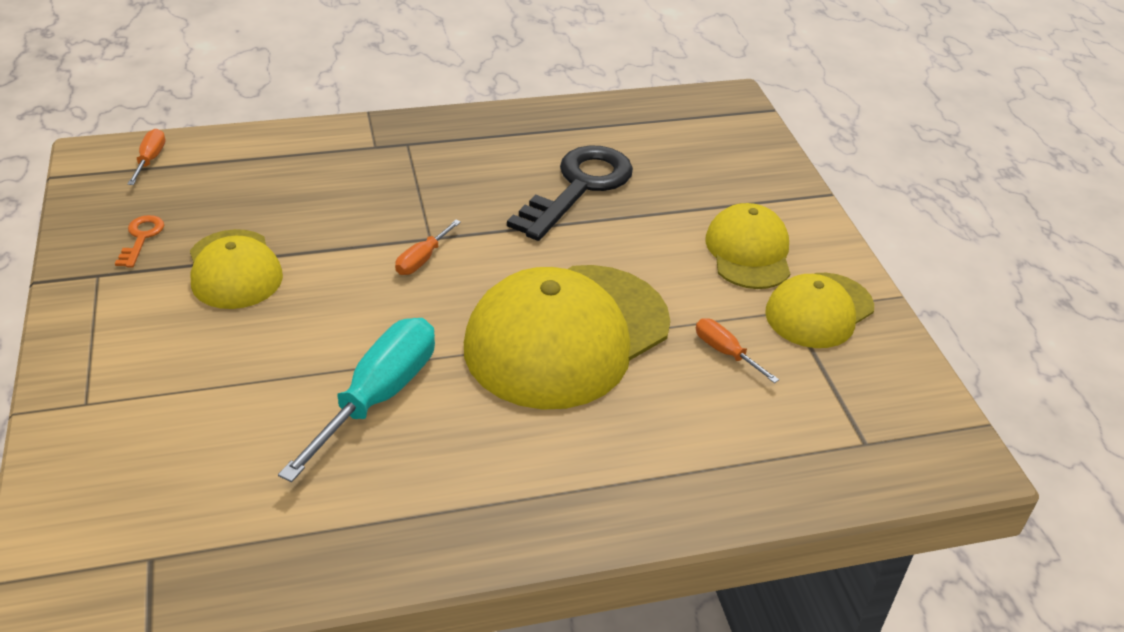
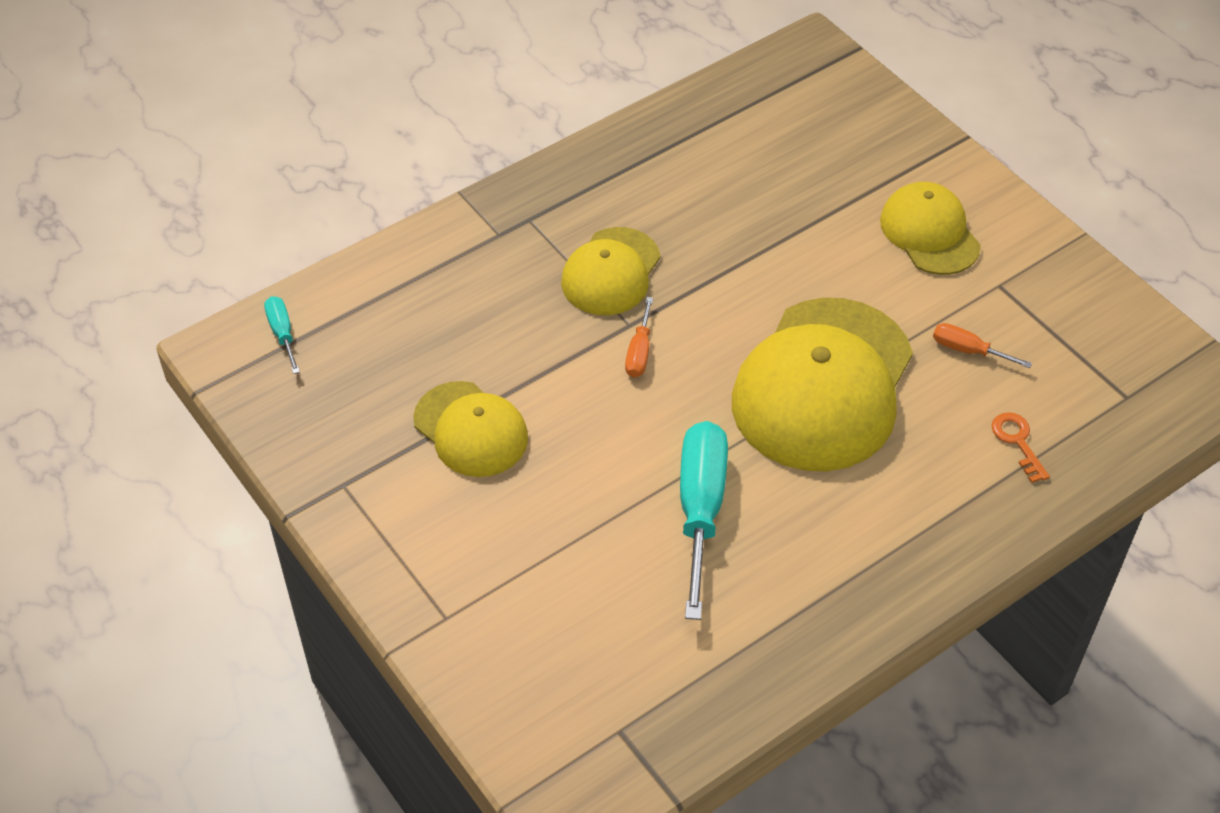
camera: 20 degrees left, 10 degrees up
(141, 238) = (351, 428): orange key -> orange key (1017, 442)
(150, 159) = (282, 333): orange screwdriver -> turquoise screwdriver
(579, 187) = (732, 213): black key -> none
(819, 310) = (1024, 275): yellow cap -> yellow cap (611, 272)

